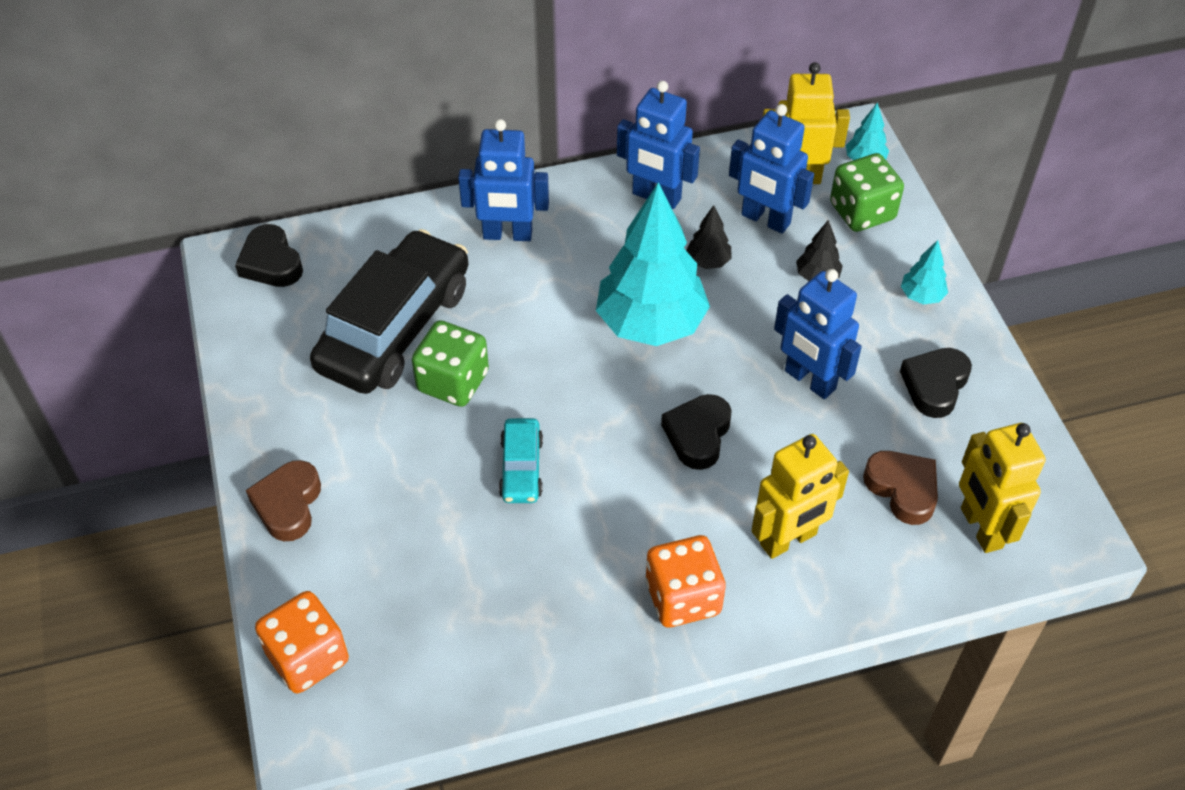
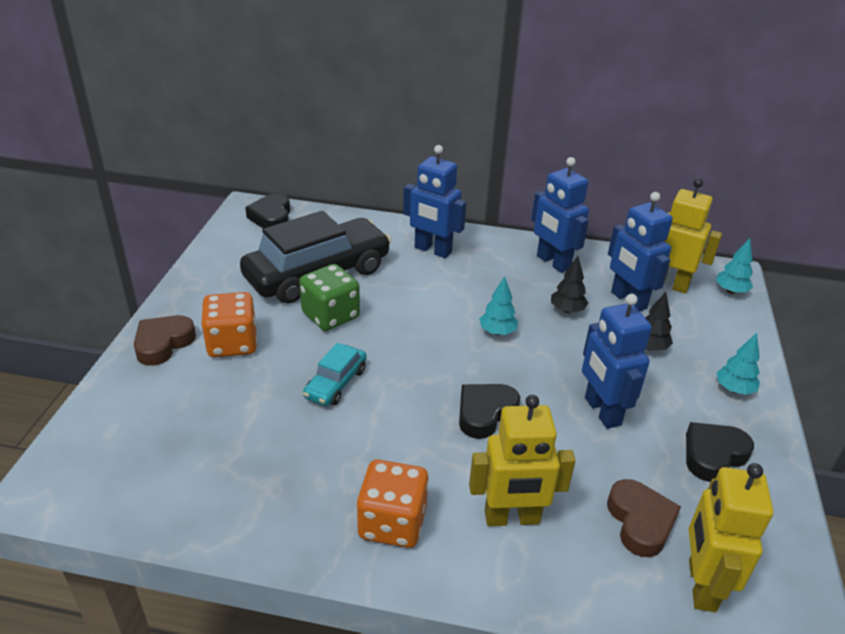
camera: 25 degrees right, 15 degrees down
(308, 657) = (88, 440): orange dice -> orange dice (232, 343)
(651, 324) = (497, 332): turquoise tree -> turquoise tree, size x0.42
(862, 212) = (711, 320): green dice -> none

